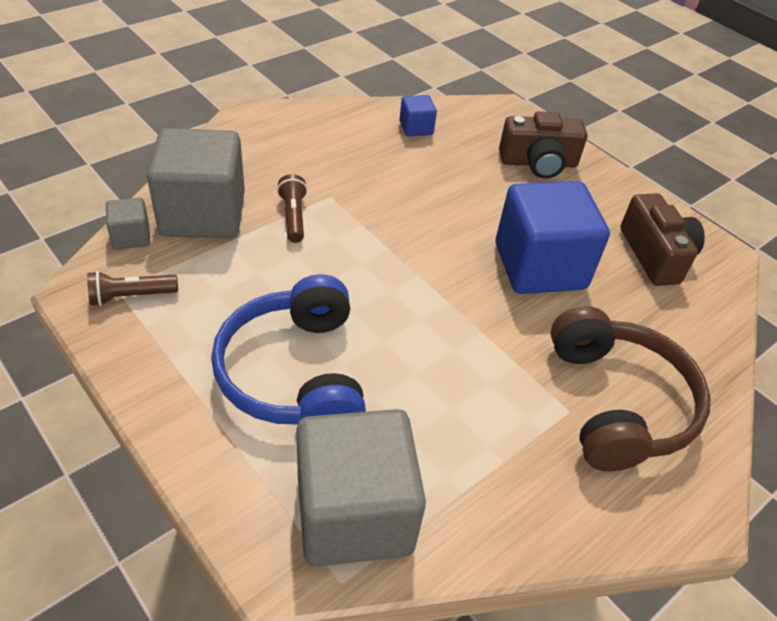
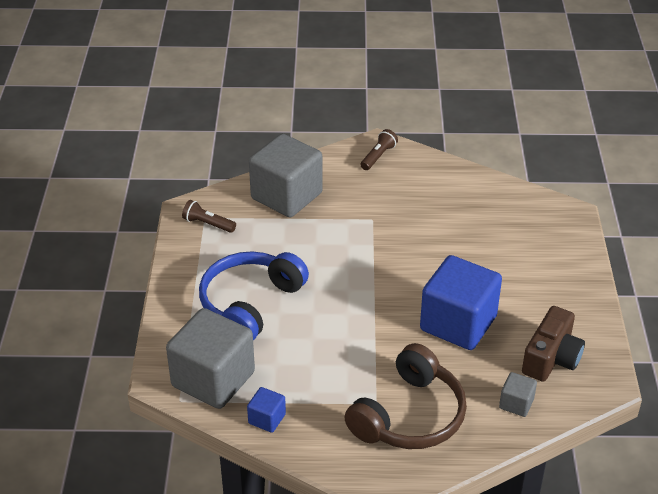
camera: 45 degrees right, 5 degrees down
(131, 237) = (236, 191): grey cube -> grey cube (516, 403)
(293, 217) = (336, 221): brown flashlight -> brown flashlight (378, 156)
(416, 128) = (482, 199): blue cube -> blue cube (267, 419)
(538, 163) = (545, 261): brown camera -> none

